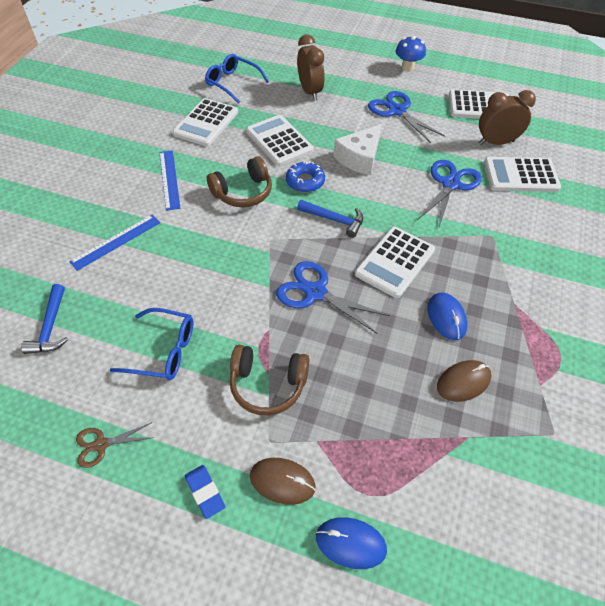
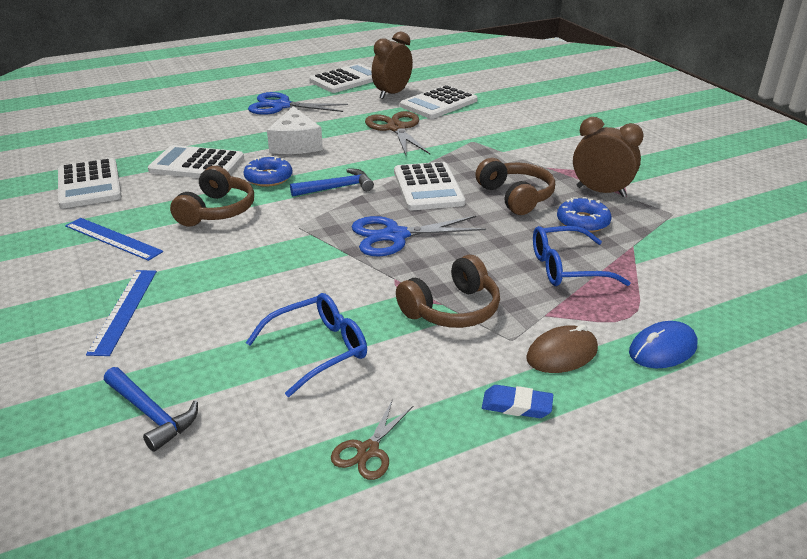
camera: 45 degrees left, 20 degrees down
(232, 83) = (74, 147): blue glasses -> blue glasses (566, 268)
(310, 92) = (175, 123): brown clock -> brown clock (601, 192)
(407, 68) = (247, 79): blue mushroom -> none
(446, 317) = (515, 197): blue mouse -> brown headphones
(450, 184) = (396, 128): blue scissors -> brown scissors
(463, 382) = (582, 222): brown mouse -> blue donut

